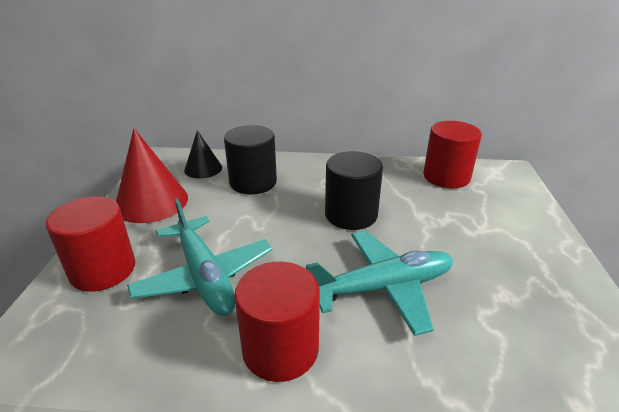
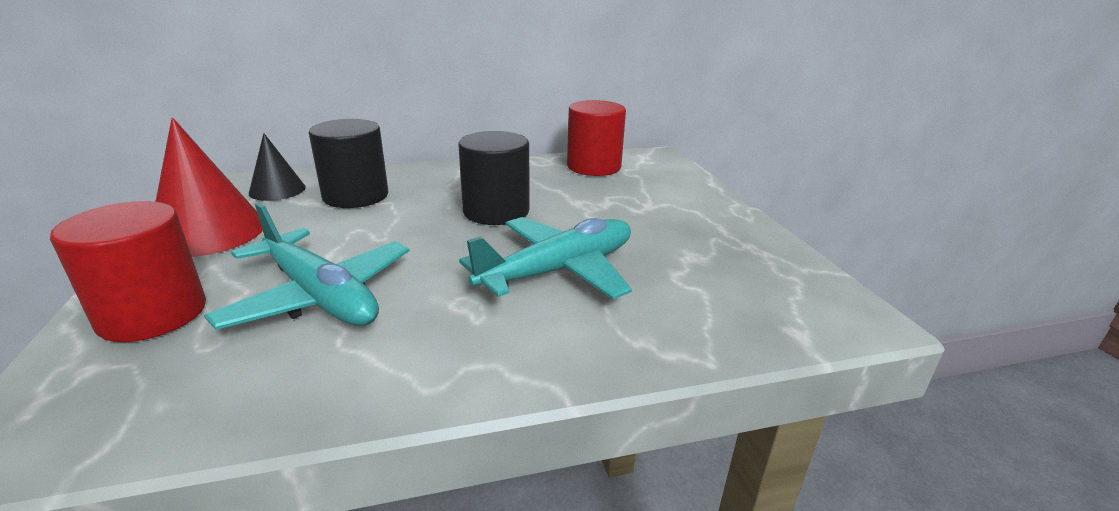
camera: 20 degrees left, 5 degrees down
(280, 349) = (453, 348): red cylinder -> none

